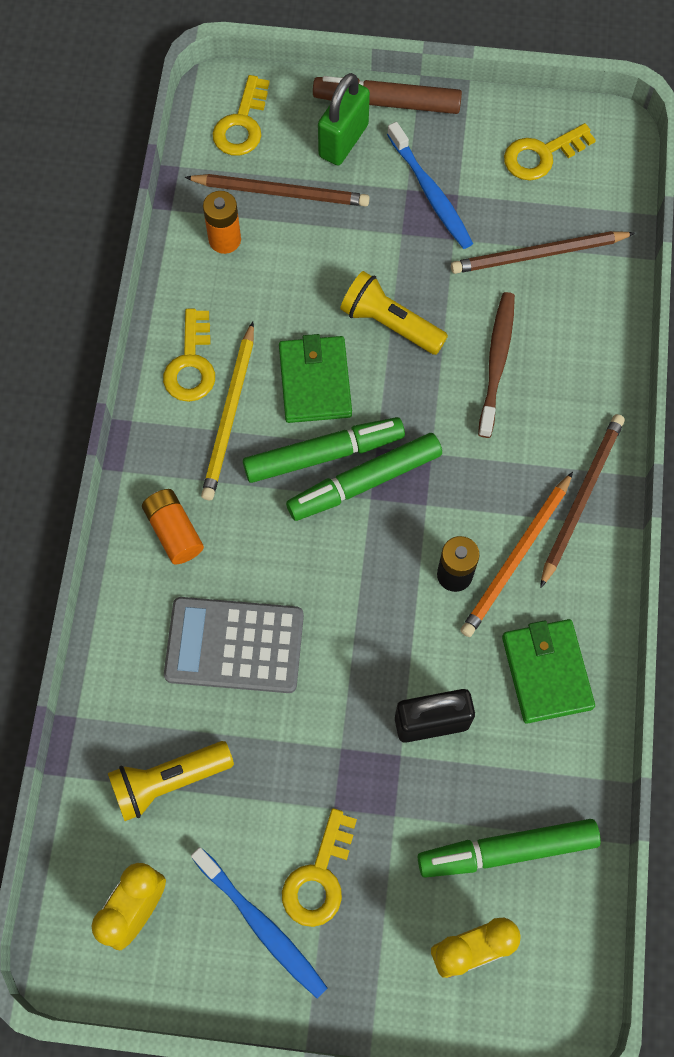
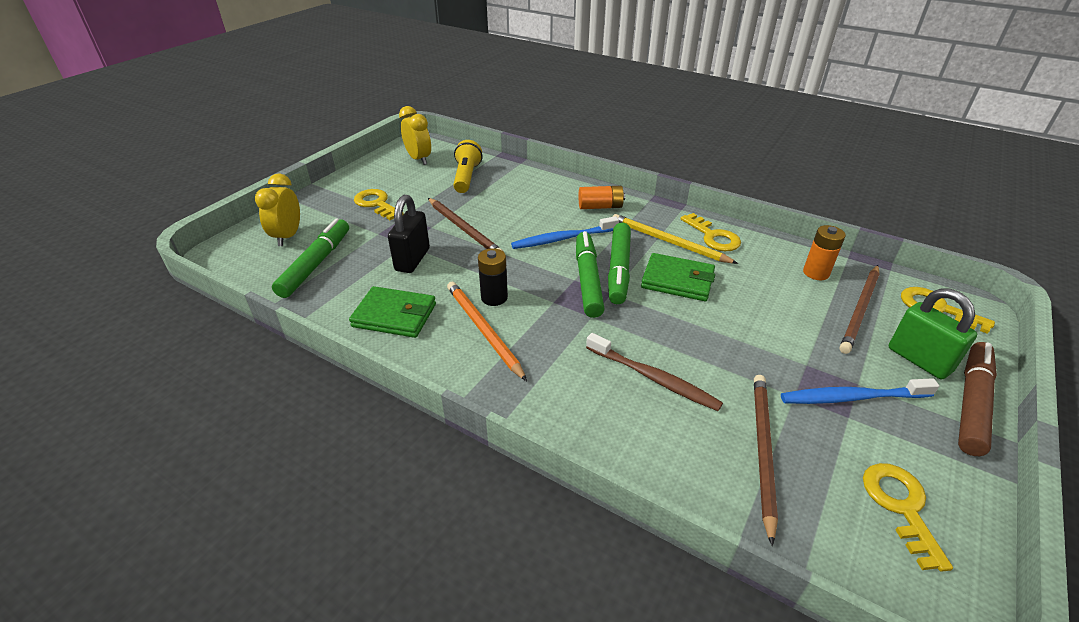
camera: 115 degrees right, 30 degrees down
(191, 364) = (713, 237): yellow key -> yellow key turned 150 degrees counterclockwise
(234, 645) = (518, 209): grey calculator -> none
(262, 926) = (374, 185): blue toothbrush -> blue toothbrush (562, 239)
(390, 323) = (714, 330): yellow flashlight -> none
(581, 498) = (503, 383): brown pencil -> brown pencil (464, 229)

